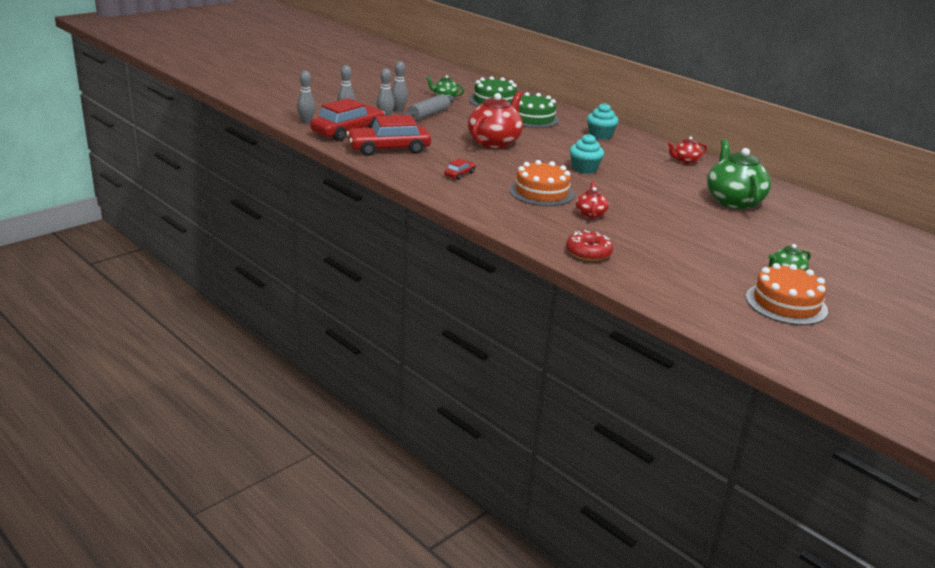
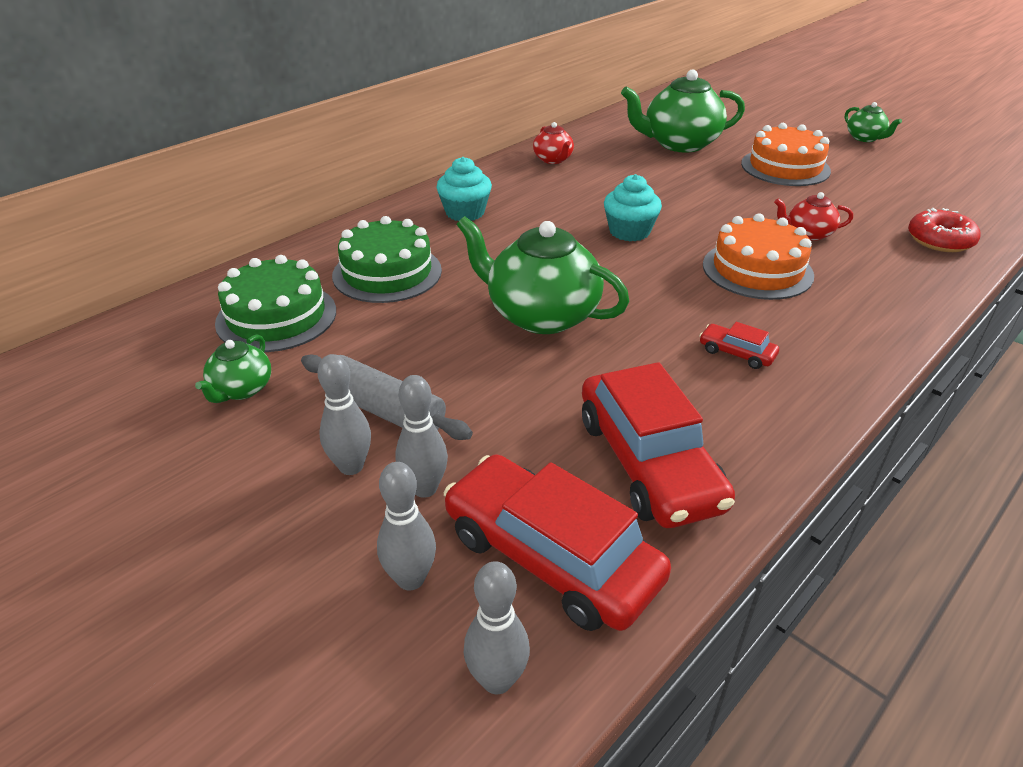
camera: 90 degrees left, 10 degrees up
(494, 142) = (541, 315): red teapot -> green teapot
(786, 304) = (937, 145): orange cake -> orange cake (785, 167)

